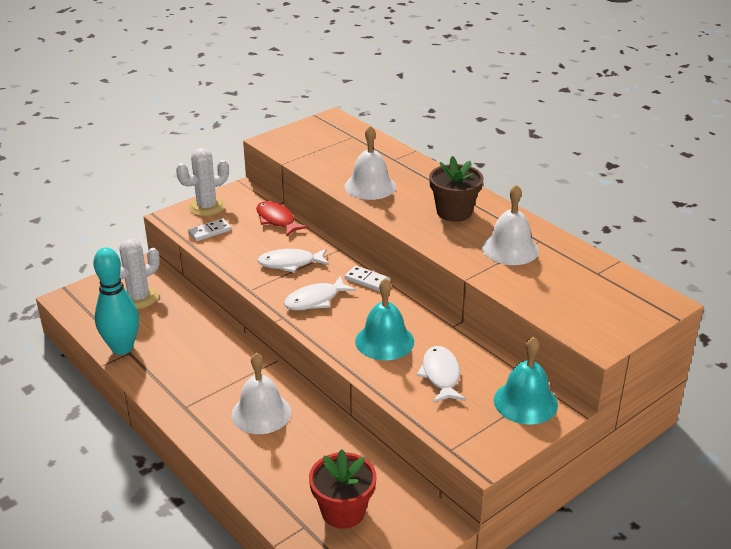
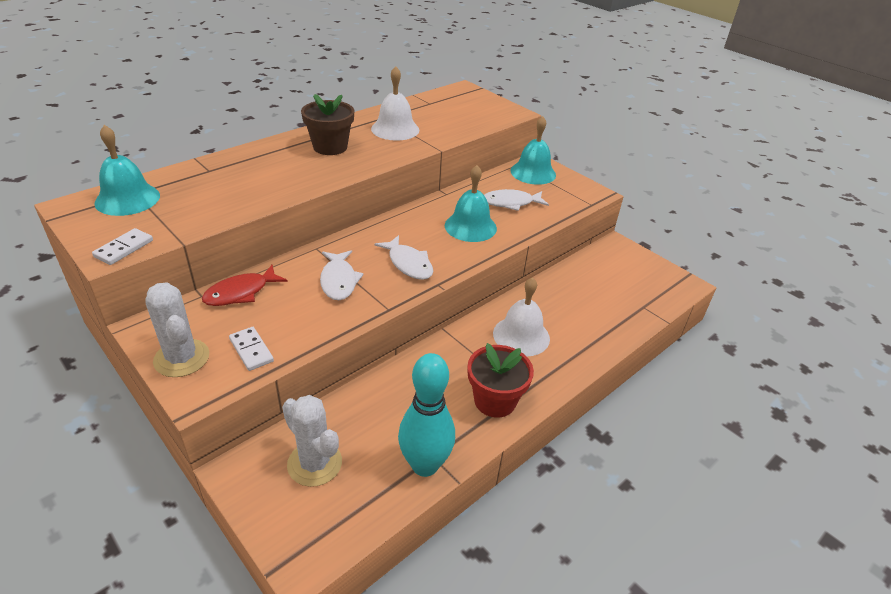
camera: 95 degrees left, 5 degrees up
(343, 511) = (621, 287): red flower pot -> red flower pot (495, 401)
(344, 135) = (127, 199): none -> turquoise bell
(367, 280) = (376, 232): white domino -> white domino (124, 248)
(370, 186) = (265, 186): white bell -> none

